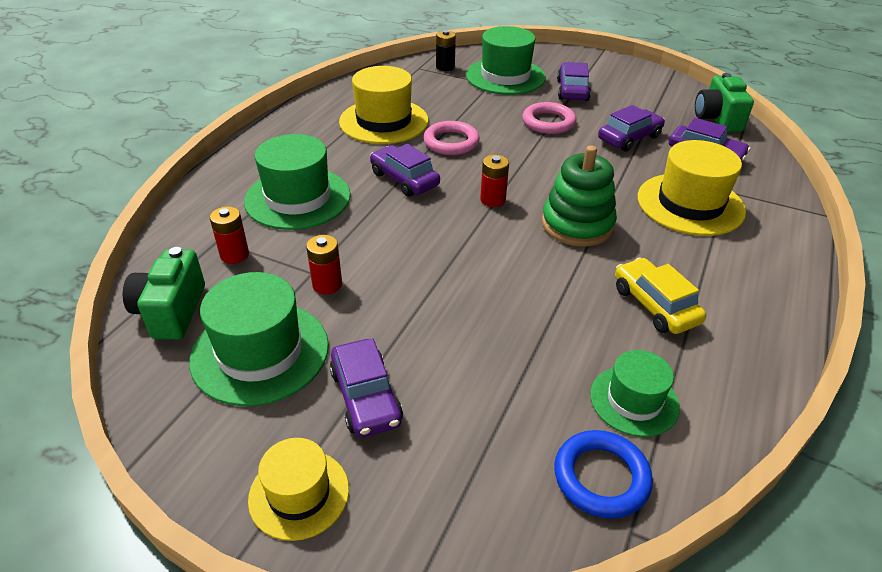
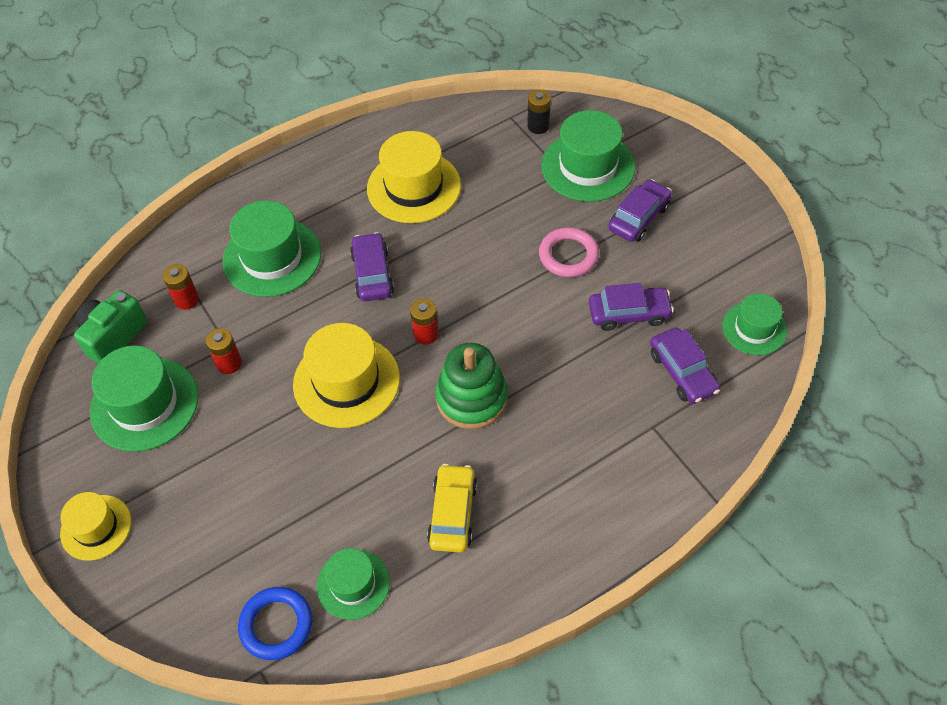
camera: 35 degrees right, 15 degrees up
(366, 397) = (183, 478): purple car -> none
(451, 142) = (451, 243): pink ring -> none
(690, 204) = (598, 425): yellow hat -> yellow hat (346, 381)
(717, 119) = (754, 328): green camera -> green hat

